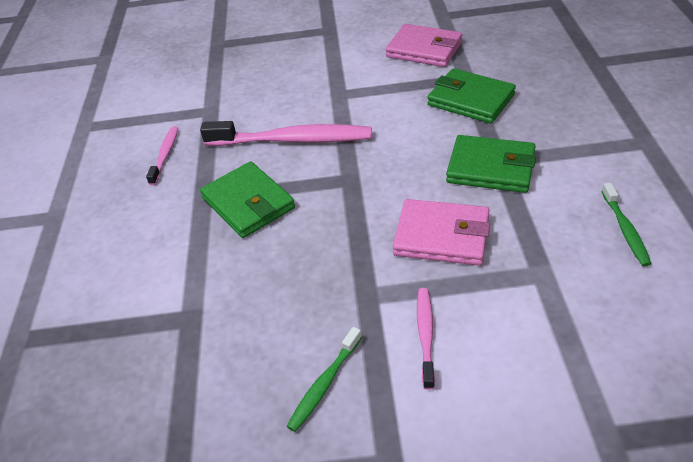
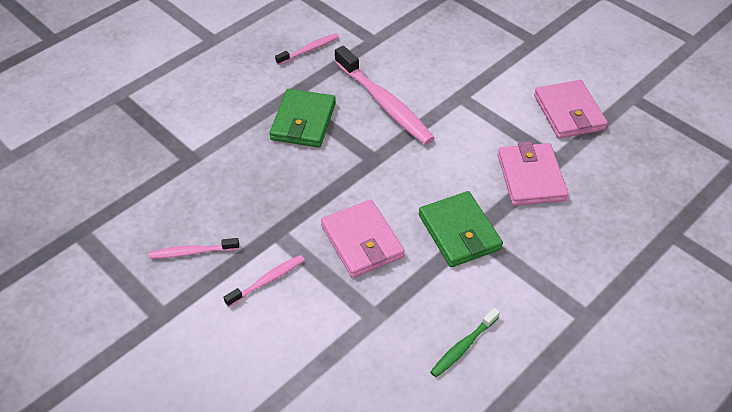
camera: 45 degrees right, 5 degrees up
(324, 384) = (192, 252): green toothbrush -> pink toothbrush
(470, 100) = (531, 177): green wallet -> pink wallet

